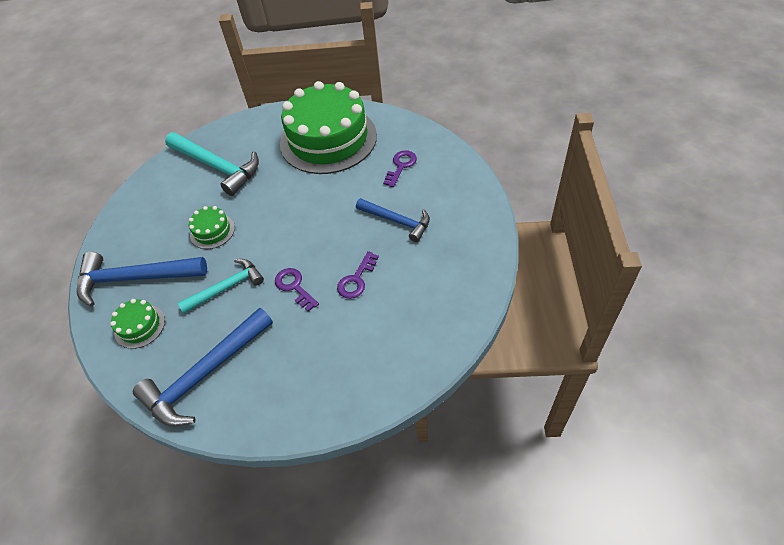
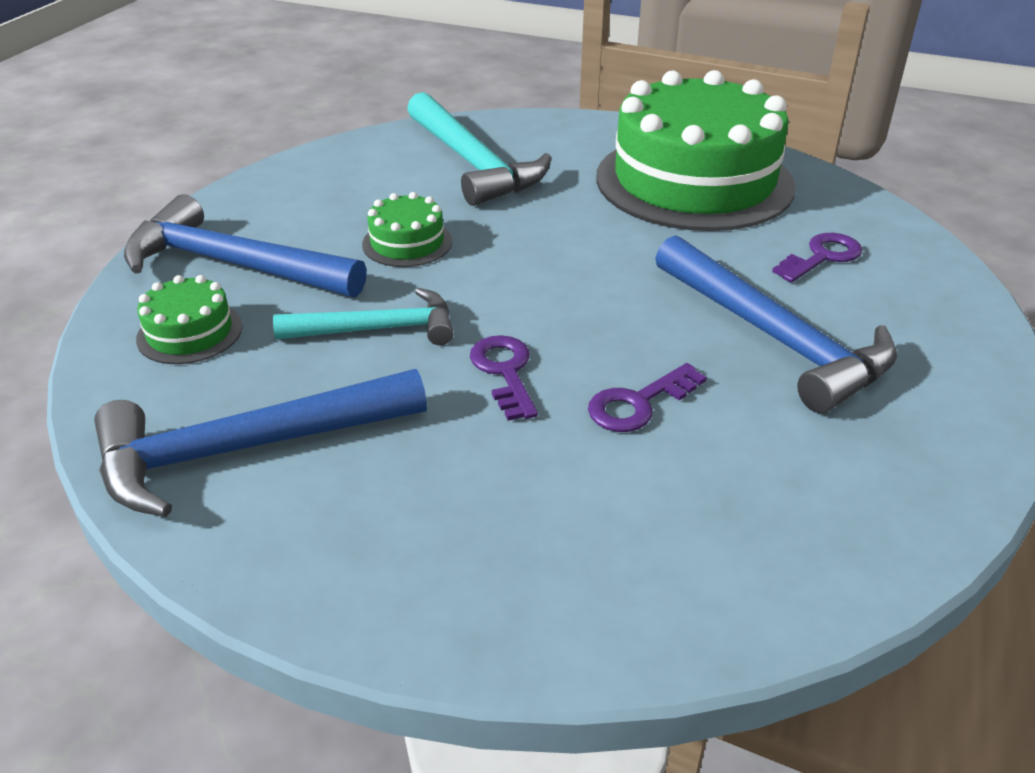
camera: 20 degrees right, 15 degrees down
(397, 221) = (774, 337): blue hammer -> blue hammer, size x1.58

